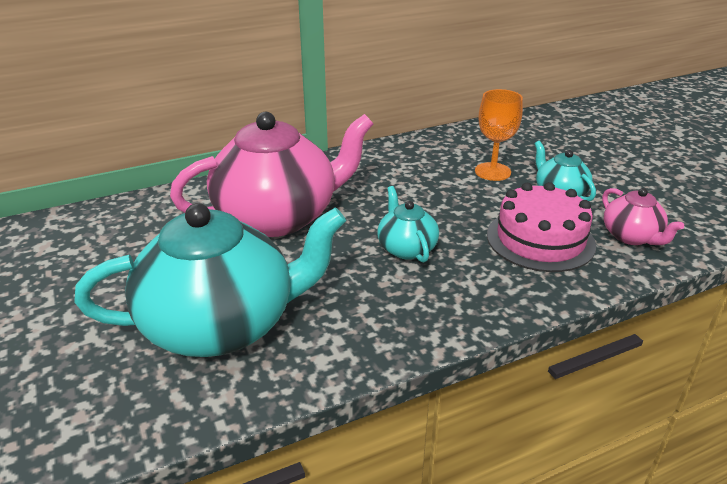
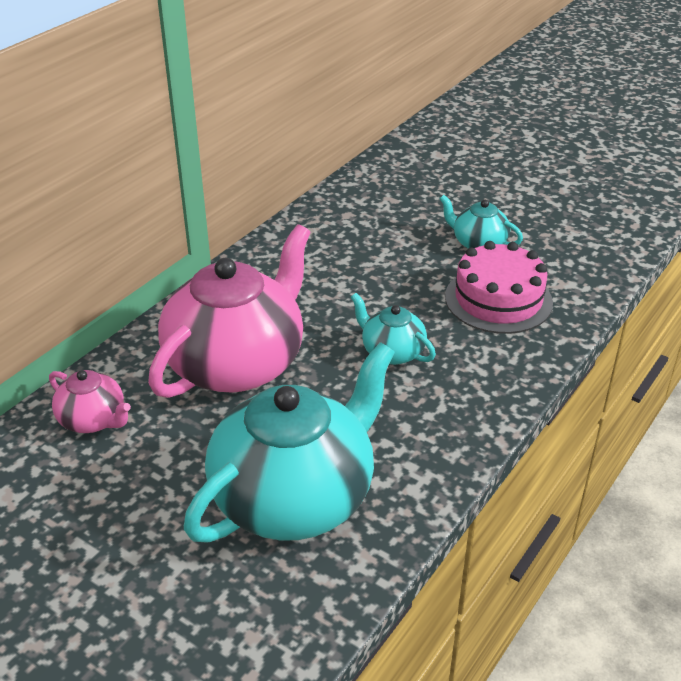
camera: 30 degrees left, 5 degrees up
(492, 172) = (401, 237): orange goblet -> none
(631, 237) = (567, 269): pink teapot -> pink teapot (93, 420)

